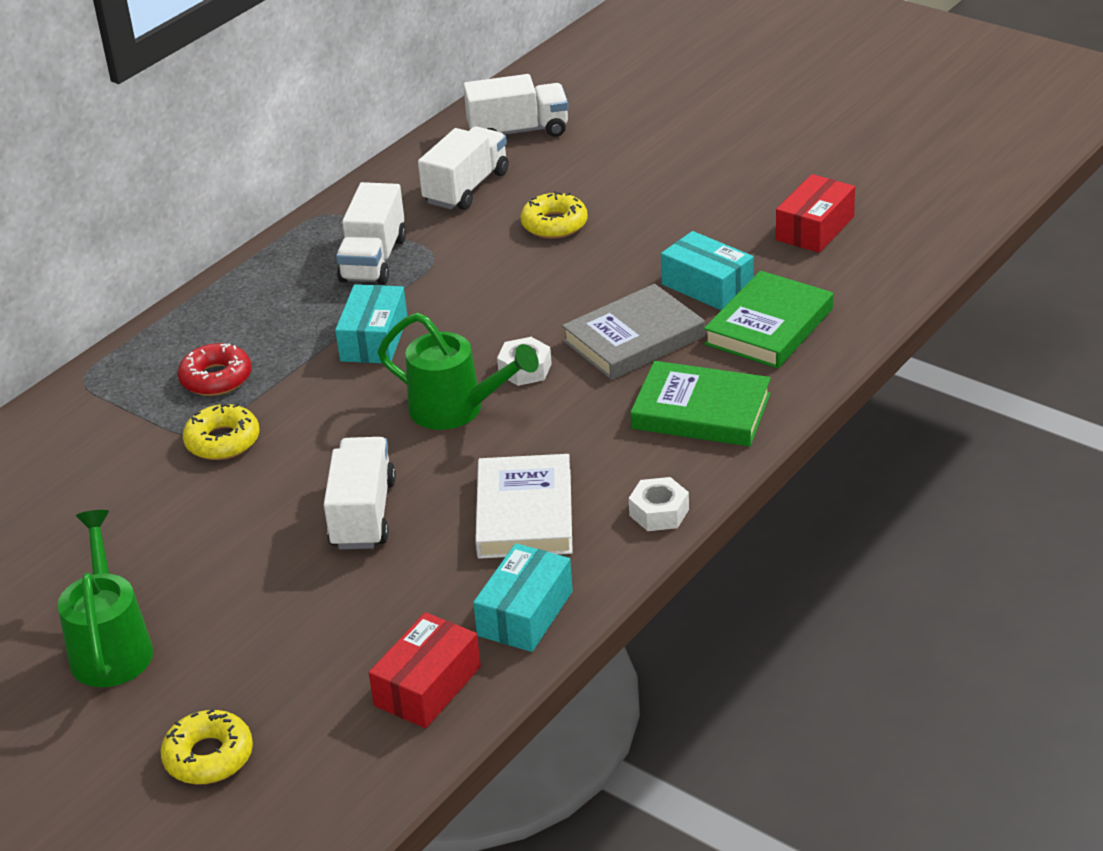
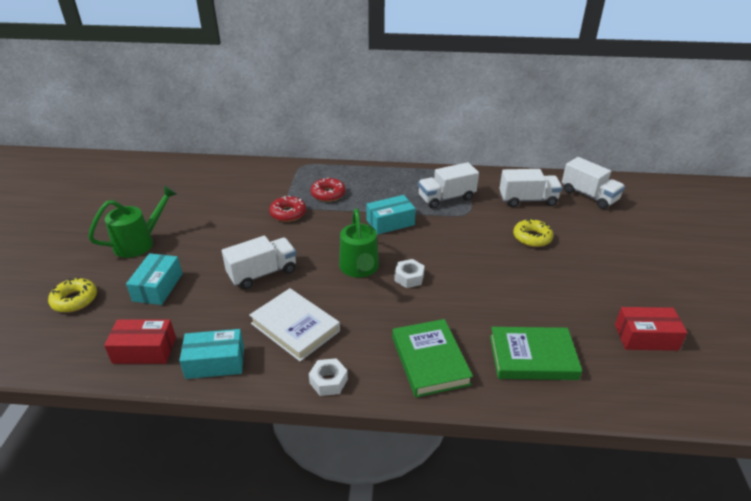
camera: 55 degrees right, 0 degrees up
(223, 441) = (288, 213): yellow donut -> red donut
(524, 513) = (295, 327): white book -> white book turned 75 degrees clockwise
(634, 339) = (468, 306): grey book -> none
(707, 286) = (542, 314): turquoise box -> turquoise box (158, 287)

